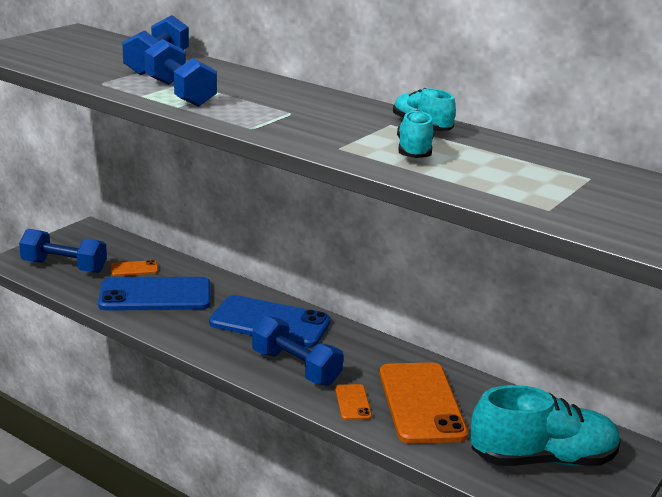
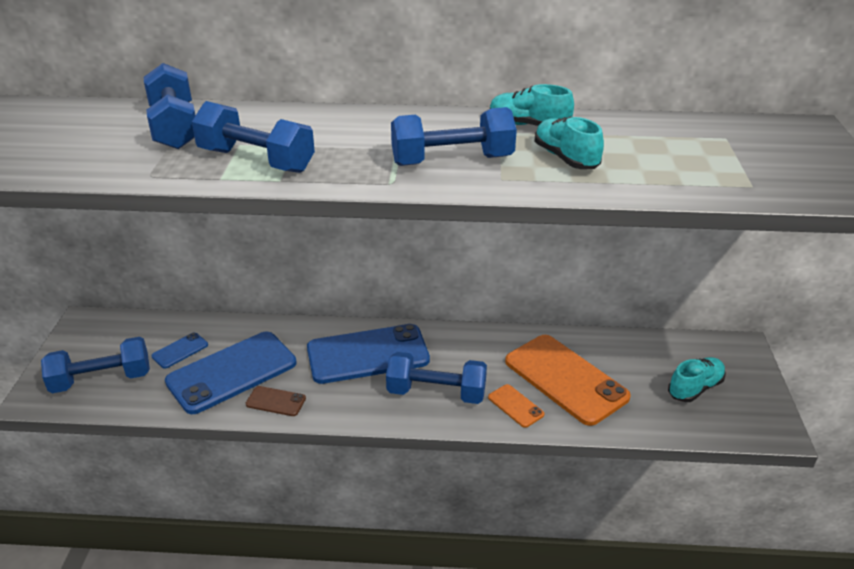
camera: 30 degrees left, 10 degrees up
(134, 269) = (180, 350): orange phone -> blue phone
(166, 324) = (276, 401): none -> brown phone
(319, 129) = (452, 161): none -> blue dumbbell
(542, 459) = (695, 388): turquoise shoe -> turquoise shoe, size x0.55

